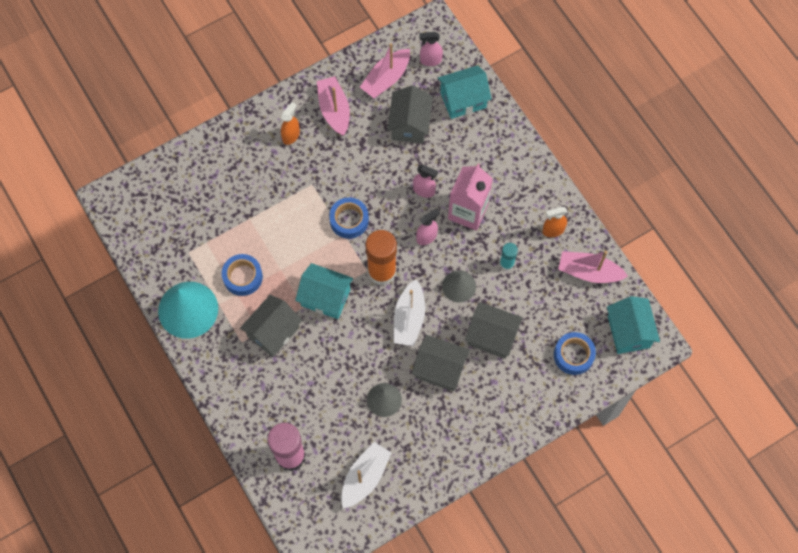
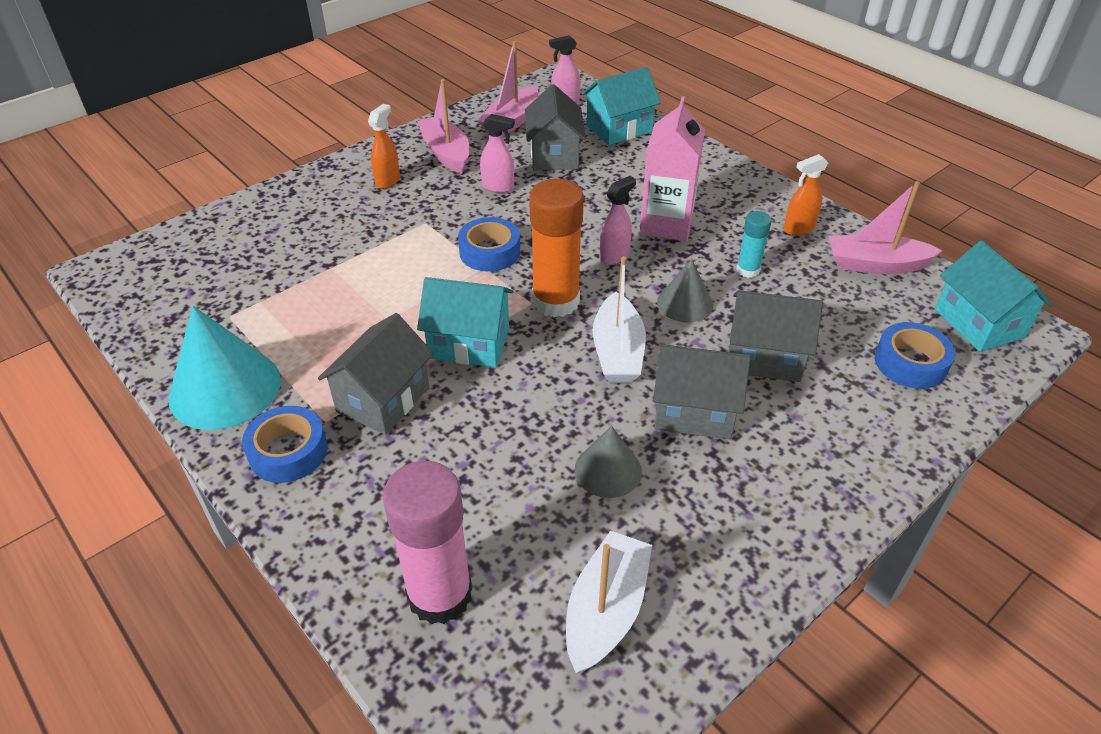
camera: 10 degrees left, 25 degrees down
(243, 277) = (323, 335): blue tape -> blue tape (288, 451)
(424, 190) = (594, 211): pink spray bottle -> pink spray bottle (498, 187)

